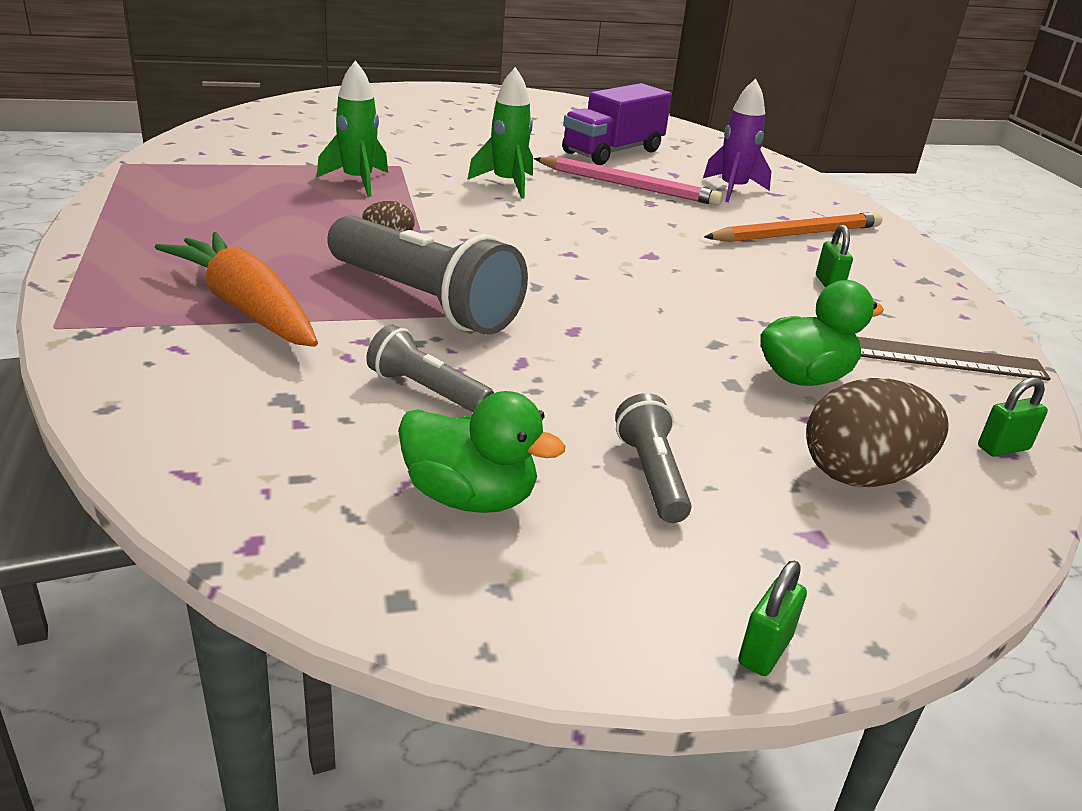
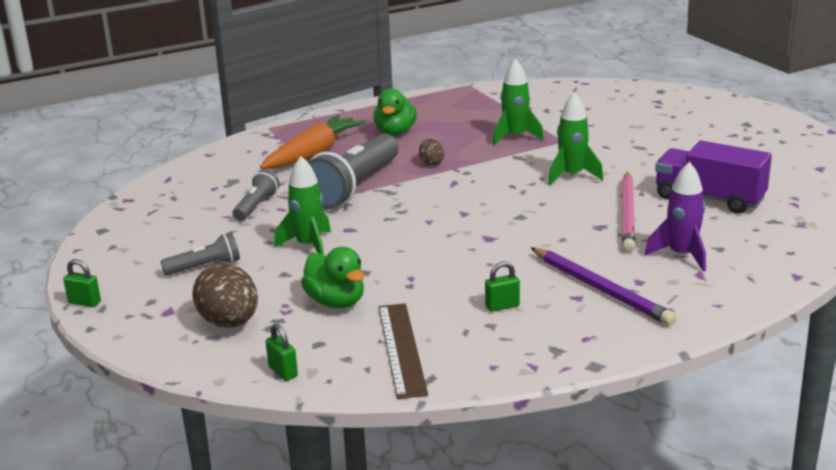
camera: 80 degrees right, 5 degrees down
(470, 497) = (171, 230): green duck -> green duck (395, 132)
(616, 369) = (309, 246): none -> green rocket
(797, 234) = (600, 289): orange pencil -> purple pencil

